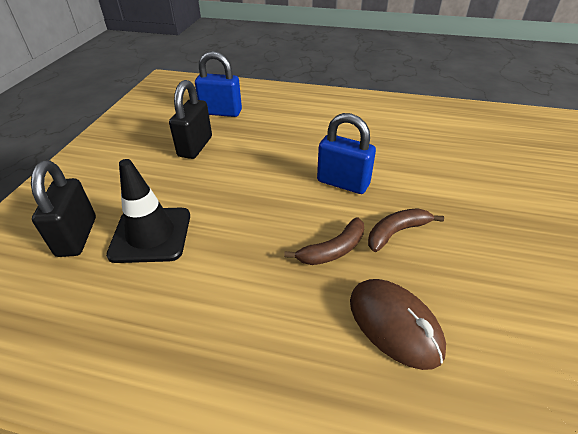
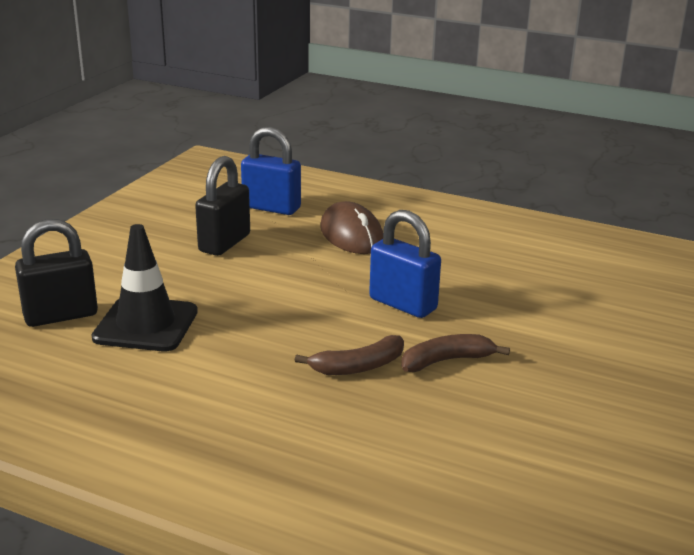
camera: 10 degrees right, 15 degrees down
(77, 236) = (61, 315): black padlock -> black padlock turned 60 degrees clockwise
(394, 325) = (398, 438): brown mouse -> brown mouse (351, 235)

